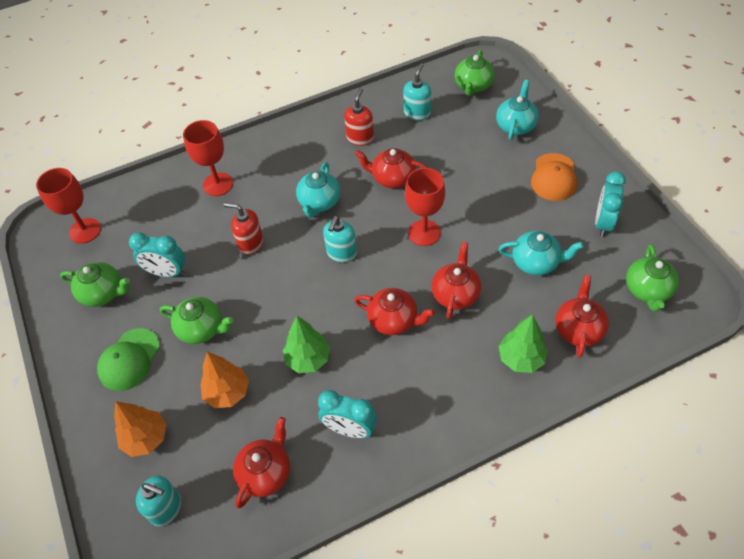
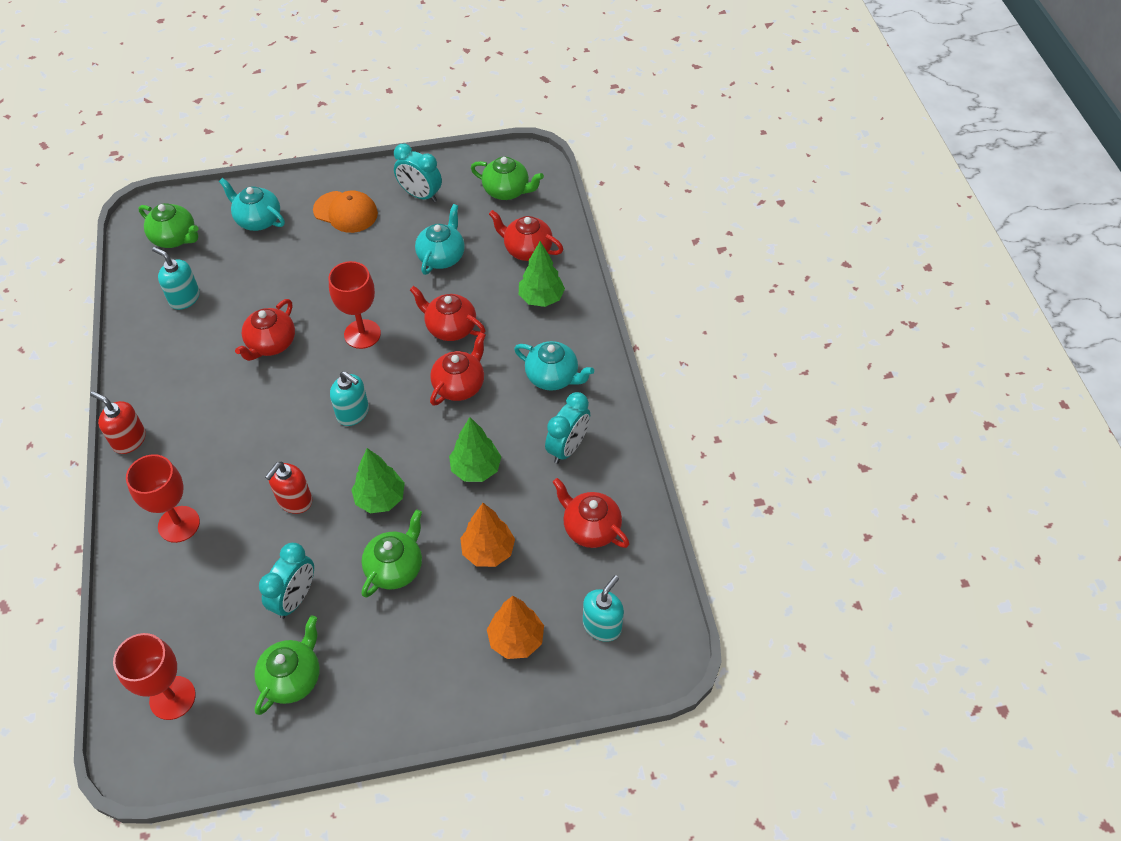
camera: 80 degrees left, 0 degrees up
(129, 359) = (406, 651): green cap -> none
(263, 298) = (380, 499): none -> green tree
(319, 202) = (269, 420): turquoise teapot -> turquoise teapot (553, 377)
(360, 138) = (190, 360): red soap dispenser -> red soap dispenser (129, 440)

